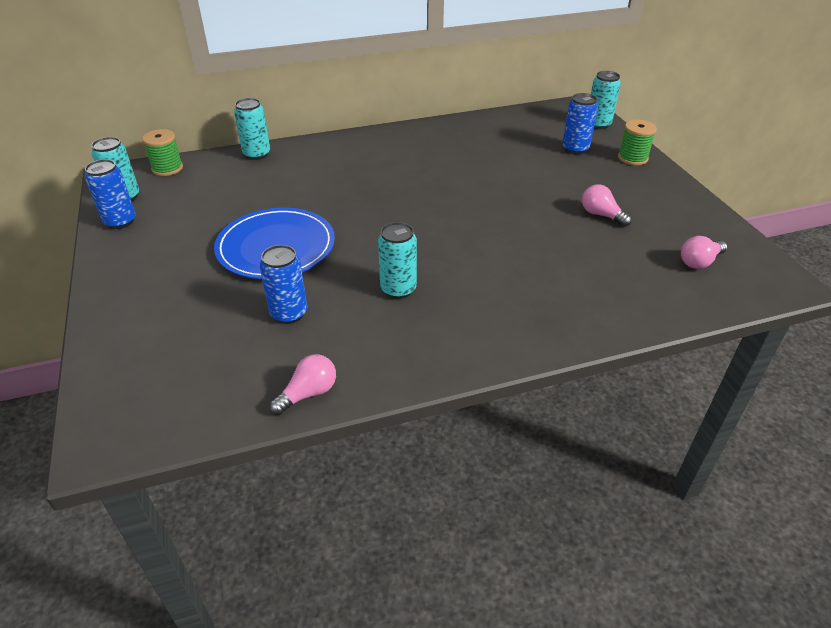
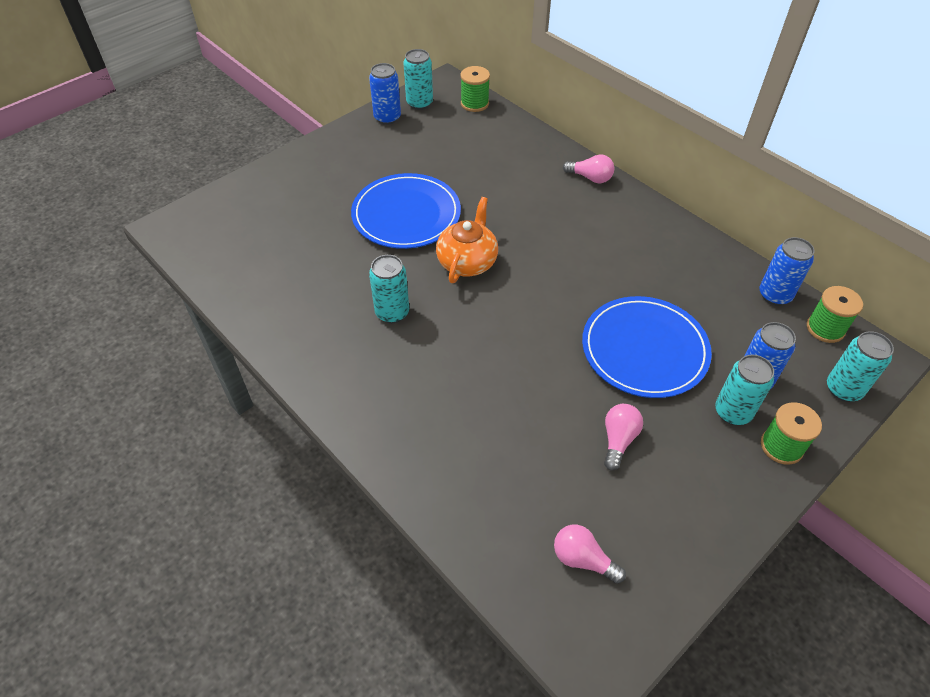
camera: 65 degrees right, 10 degrees up
(256, 154) = (536, 141): turquoise can -> turquoise can (732, 412)
(289, 313) = (327, 258): blue can -> blue can (774, 295)
(308, 393) = (246, 306): pink light bulb -> pink light bulb (590, 178)
(370, 230) = (467, 262): none -> orange teapot
(524, 179) = (644, 349): none -> blue plate
(547, 113) = (825, 328): none -> green spool

